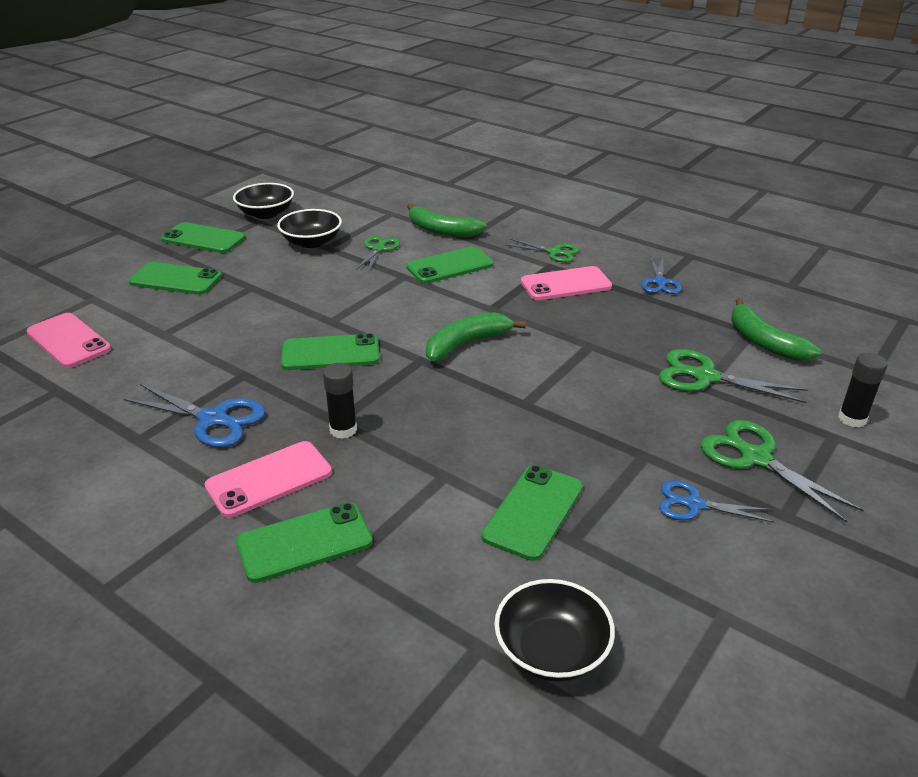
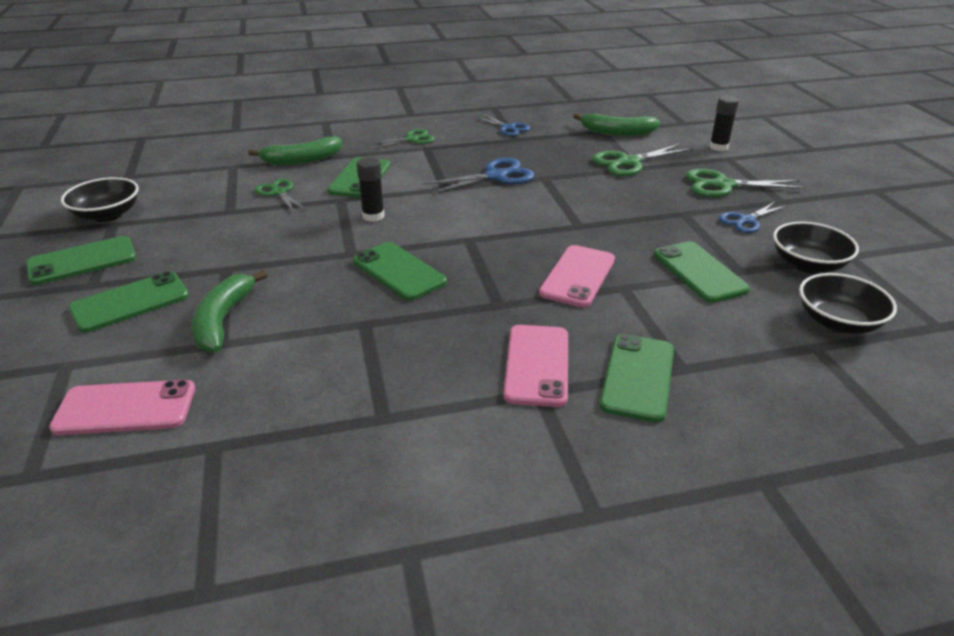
camera: 50 degrees left, 0 degrees up
(213, 419) = (411, 363): blue scissors -> blue scissors (495, 176)
(311, 242) = (206, 214): black bowl -> black bowl (808, 264)
(330, 353) = (399, 271): green phone -> green phone turned 75 degrees counterclockwise
(343, 430) = (514, 306): black glue stick -> black glue stick (373, 216)
(466, 343) = (475, 215): green banana -> green banana (223, 320)
(566, 284) = (459, 153): pink phone -> pink phone (578, 276)

